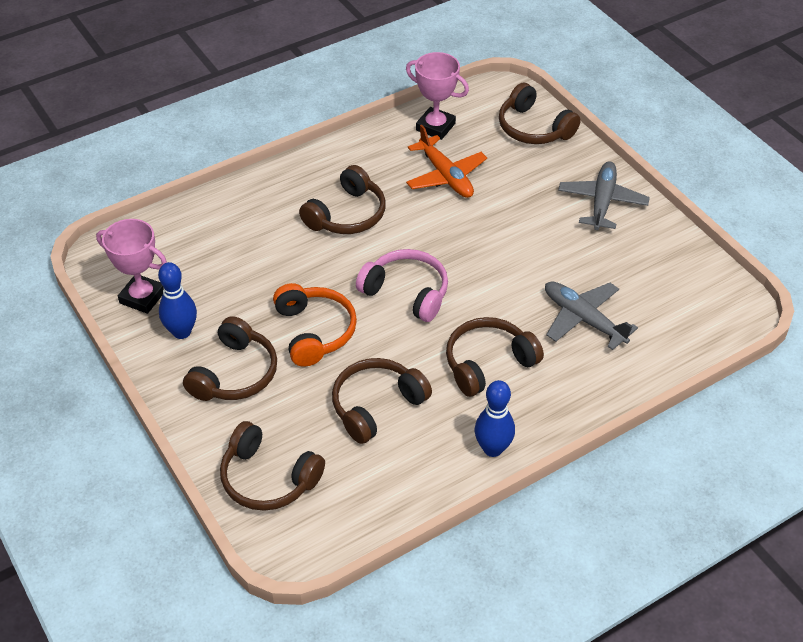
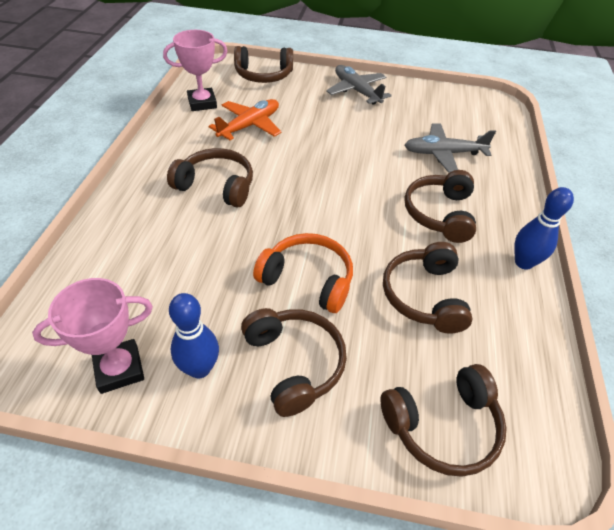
camera: 50 degrees left, 0 degrees up
(347, 215) = (216, 186): brown headphones -> brown headphones turned 60 degrees counterclockwise
(406, 292) = (329, 207): pink headphones -> none
(446, 176) = (249, 126): orange plane -> orange plane turned 60 degrees counterclockwise

